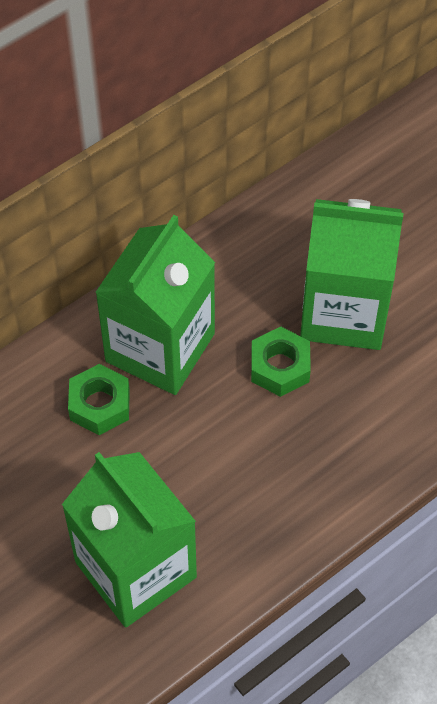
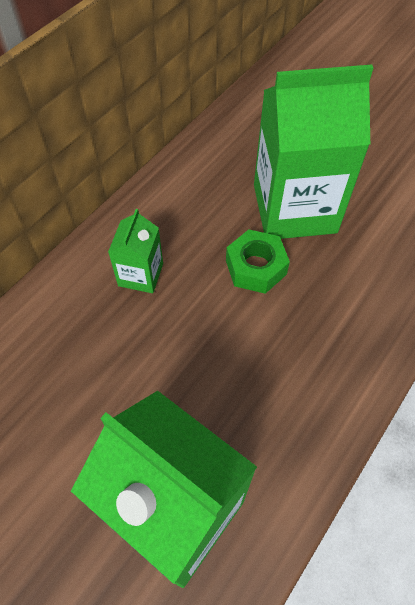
camera: 15 degrees left, 0 degrees up
(99, 405) = (95, 341): green nut -> none
(160, 347) = (140, 275): green carton -> green carton, size x0.47

